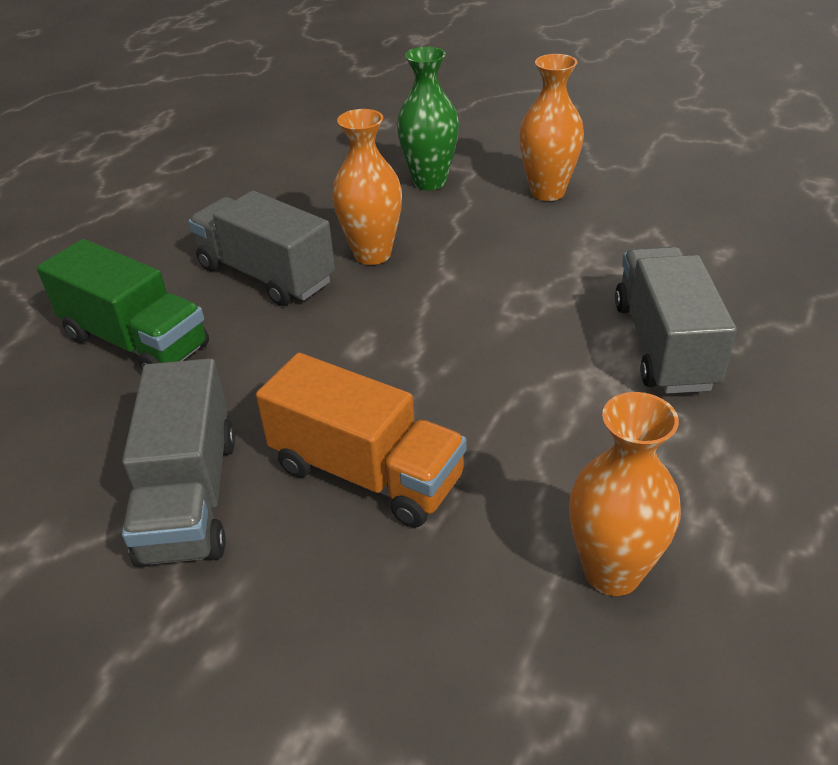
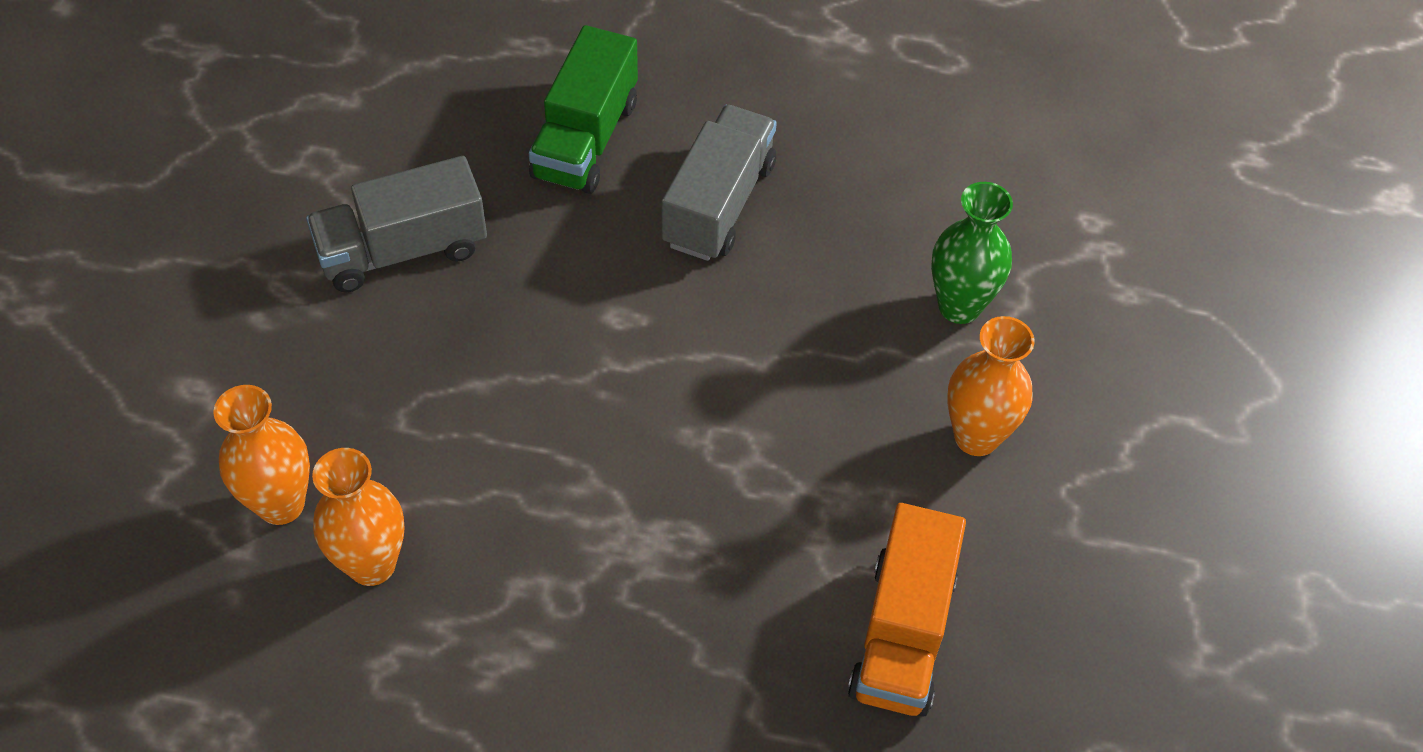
camera: 70 degrees right, 15 degrees up
(366, 473) = (452, 365): orange truck -> orange truck (902, 633)
(372, 254) = (783, 287): orange vase -> orange vase (281, 504)
(664, 345) = (688, 587): grey truck -> none

